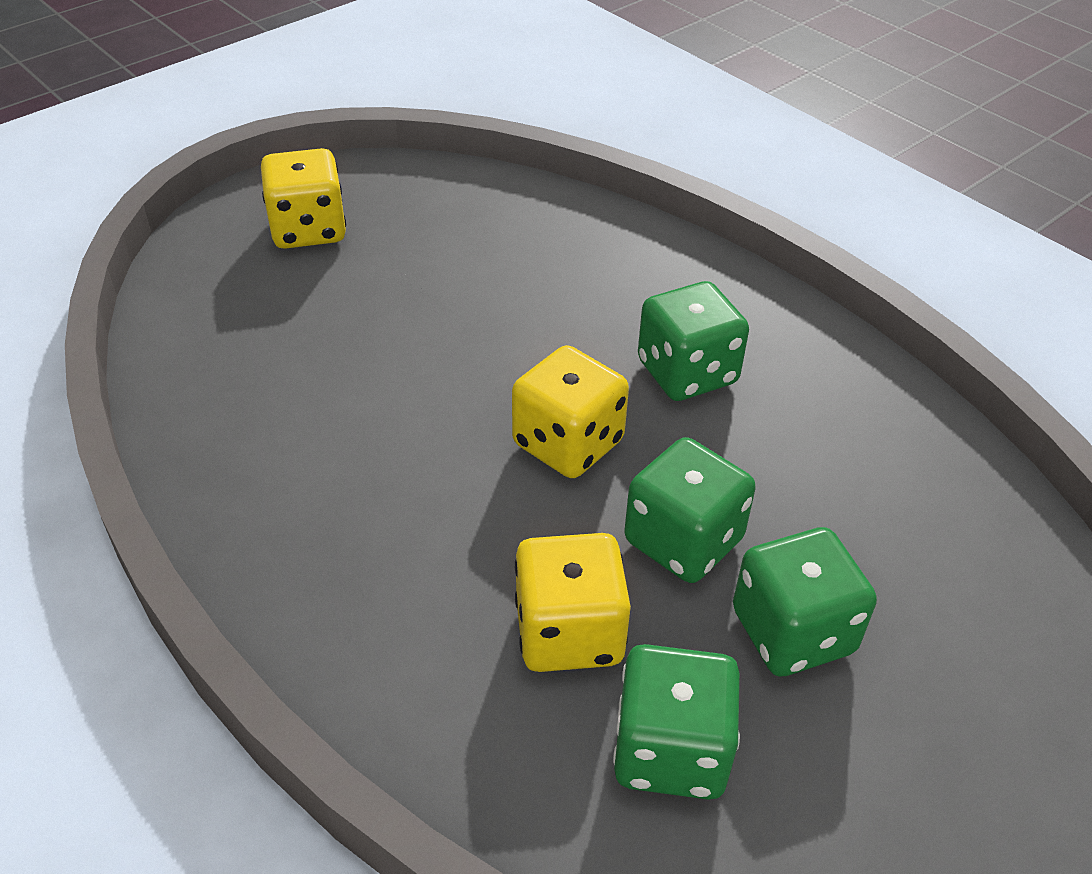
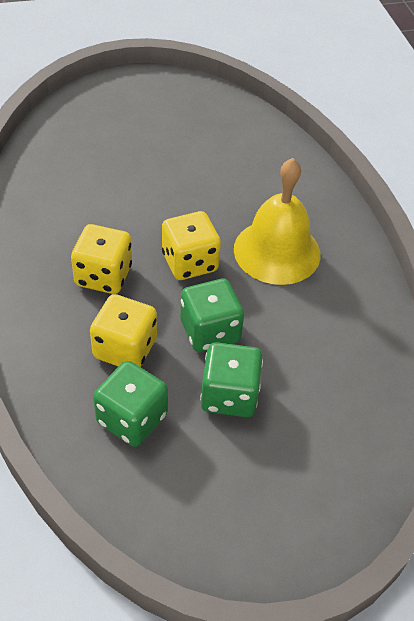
camera: 25 degrees right, 5 degrees up
(308, 229) = (141, 106): yellow dice -> yellow dice (103, 276)
(687, 372) = (277, 251): green dice -> yellow bell

